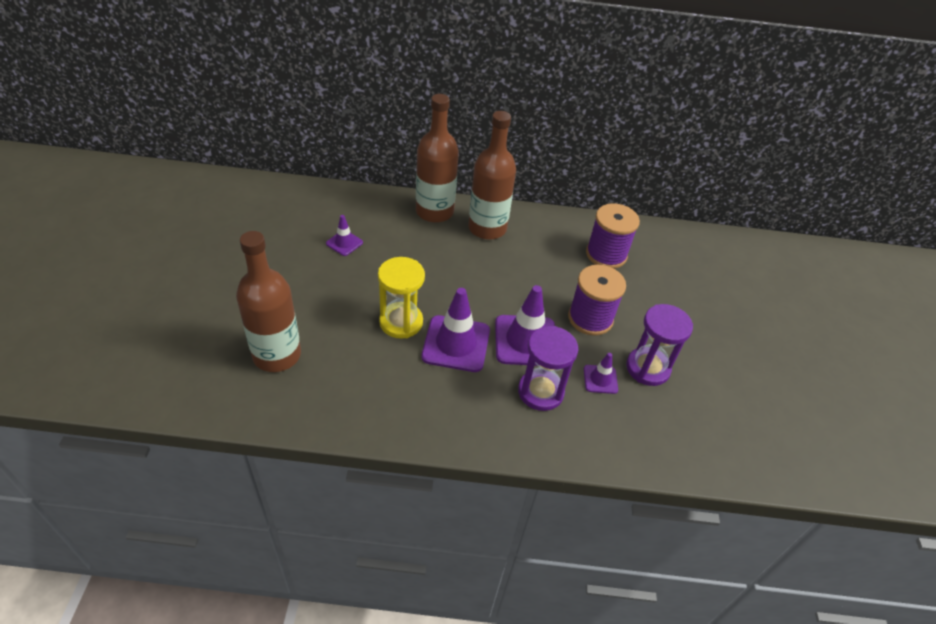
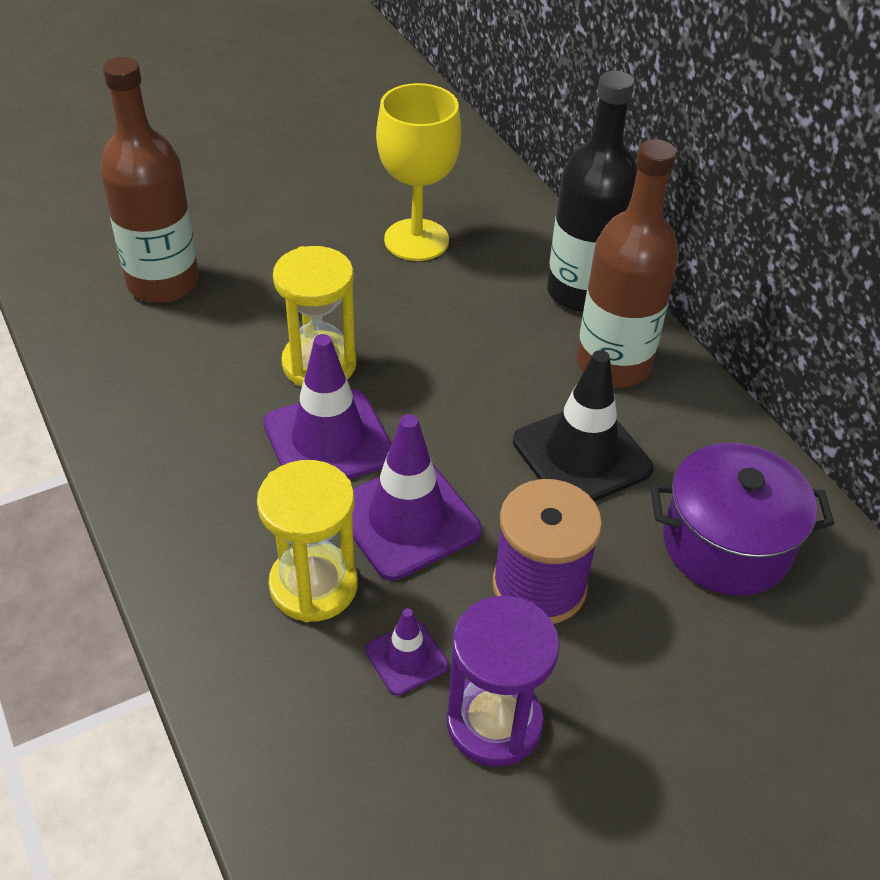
camera: 60 degrees right, 0 degrees up
(344, 243) = (416, 240): purple traffic cone -> yellow goblet
(434, 212) = (581, 292): brown bottle -> black bottle
(531, 267) = (581, 455): none -> black traffic cone
(540, 392) = (313, 585): purple hourglass -> yellow hourglass
(606, 254) = (726, 544): purple spool -> purple pot

